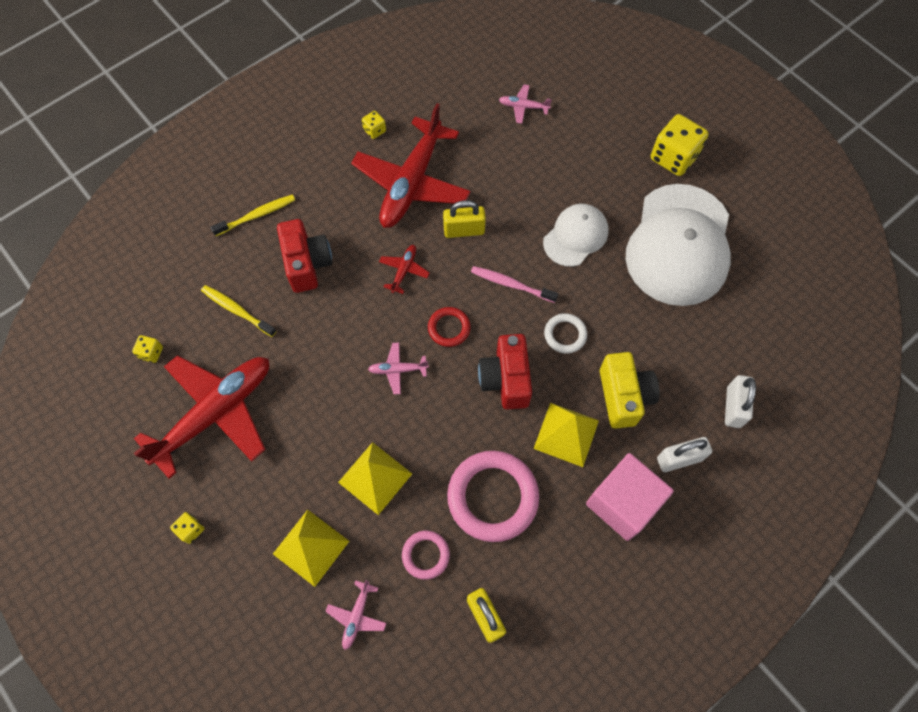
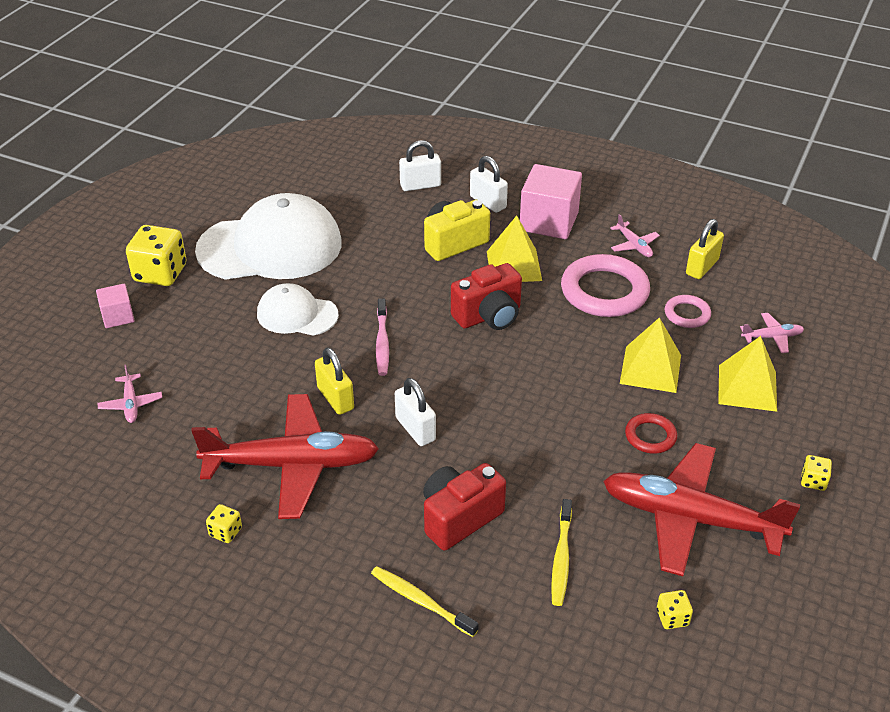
camera: 115 degrees left, 25 degrees down
(397, 370) = (533, 392): pink plane -> pink plane (634, 245)
(404, 270) = (415, 429): red plane -> white padlock
(449, 328) = (461, 371): red ring -> red ring (650, 436)
(565, 335) = (415, 292): white ring -> none
(628, 119) = (118, 316): none -> pink cube

